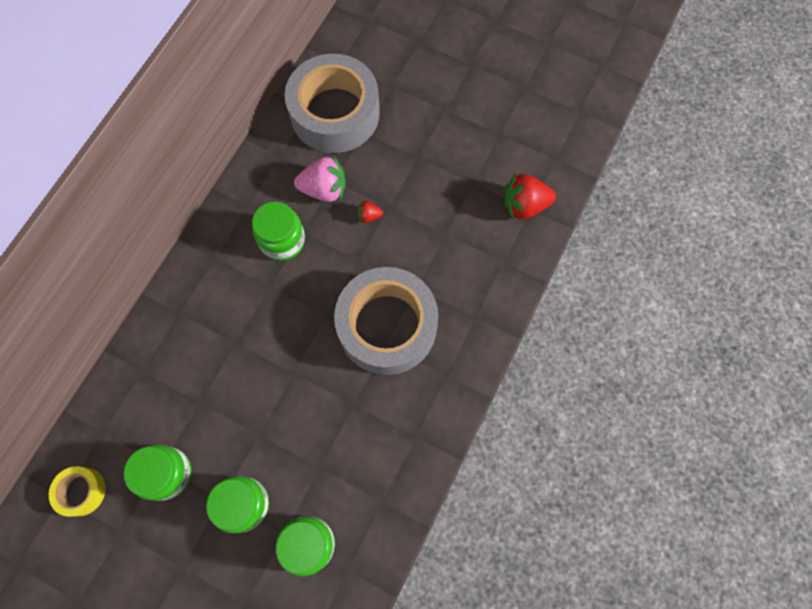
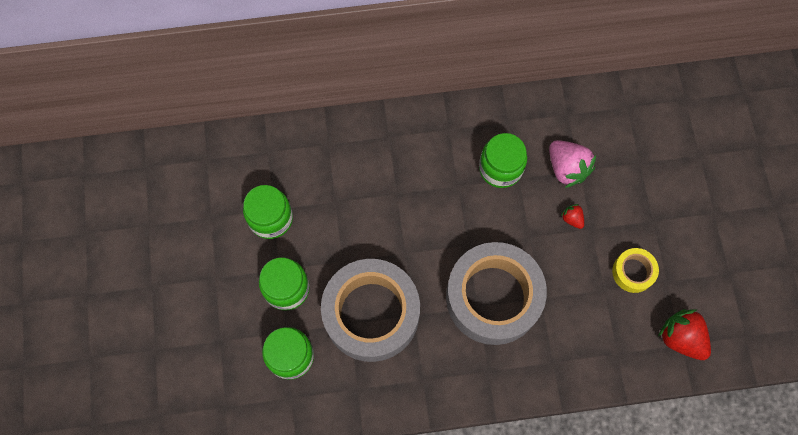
camera: 55 degrees right, 0 degrees up
(81, 491) = (219, 170): yellow tape -> yellow tape (633, 272)
(335, 113) = (638, 128): grey tape -> grey tape (371, 313)

